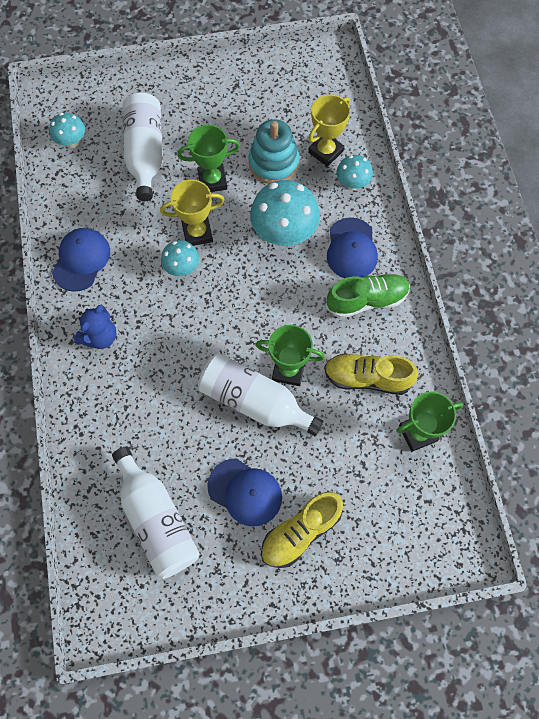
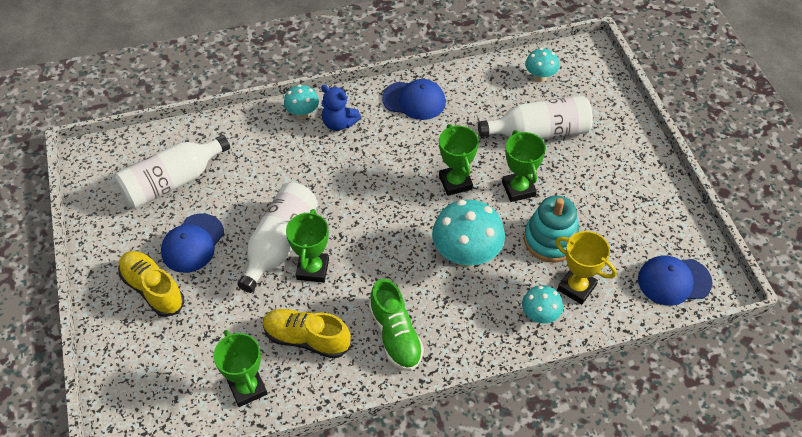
camera: 85 degrees right, 15 degrees down
(182, 268) = (415, 174): turquoise mushroom -> turquoise mushroom (302, 114)
(197, 233) = (455, 182): yellow trophy -> green trophy
(351, 249) = (456, 318): blue cap -> blue cap (674, 281)
(367, 378) = (306, 339): yellow shoe -> yellow shoe turned 75 degrees counterclockwise

